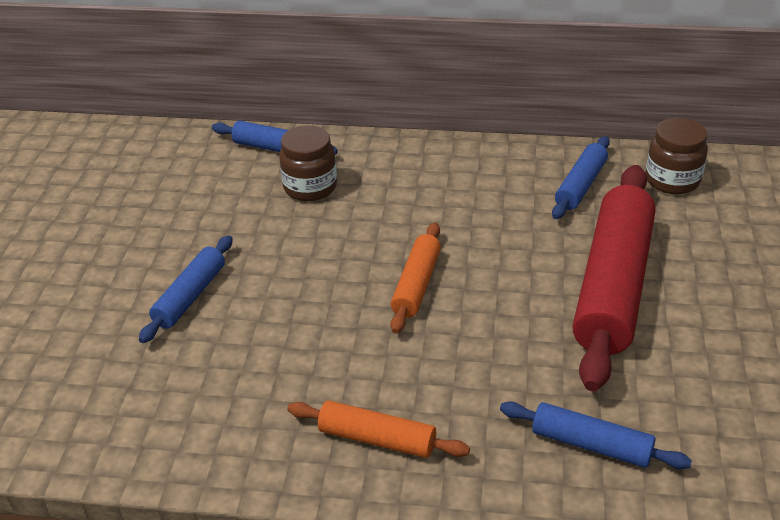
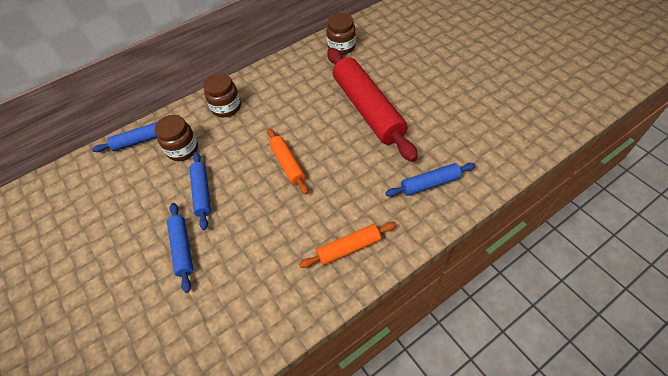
camera: 40 degrees left, 15 degrees up
(416, 169) = (226, 107): none -> brown jar
(580, 185) = (308, 71): blue rolling pin -> blue rolling pin (202, 193)

